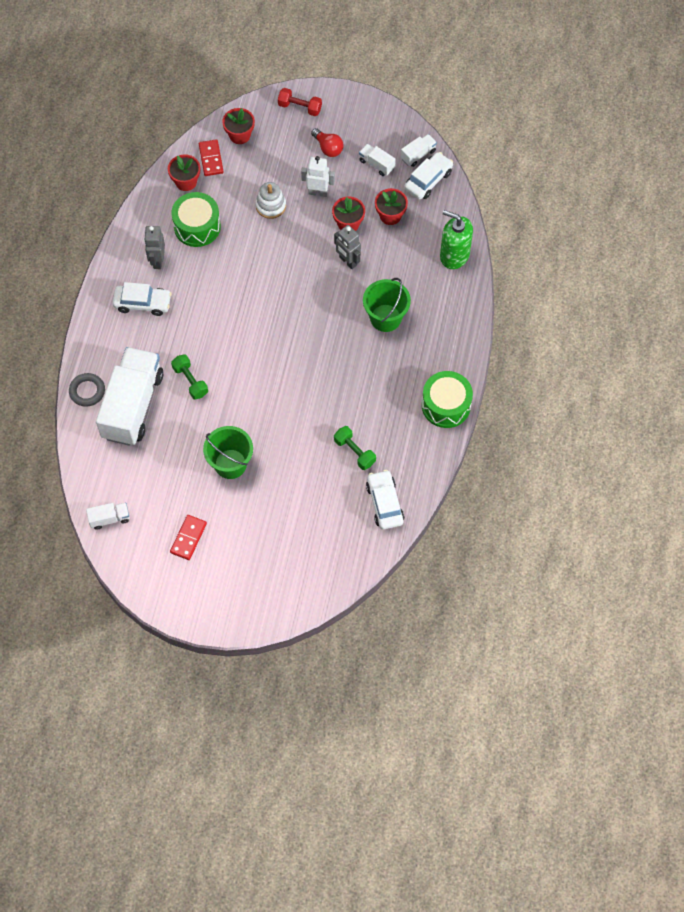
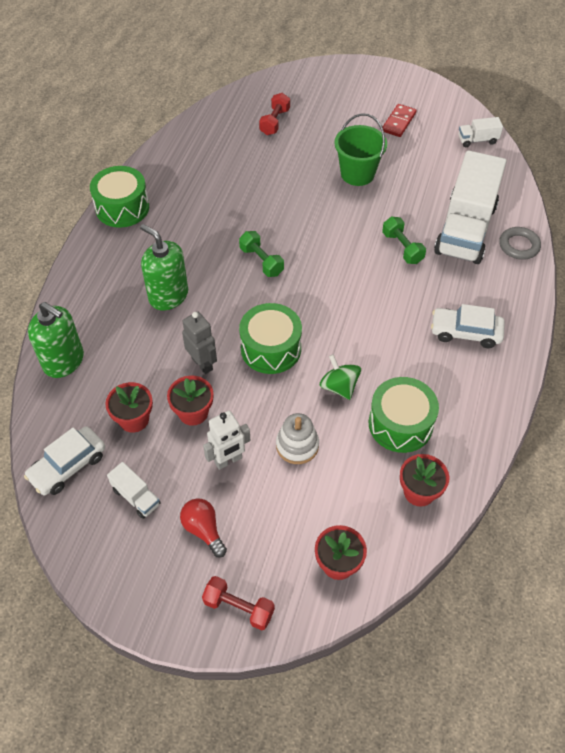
camera: 175 degrees left, 10 degrees down
(157, 261) = (451, 382): grey robot -> none
(211, 159) = (383, 526): red domino -> none
(242, 251) = (339, 386): none -> green spinning top
(296, 278) = (271, 348): none -> green drum
(316, 528) = (274, 122): none -> red dumbbell
(318, 192) = (228, 460): white robot -> white robot turned 45 degrees counterclockwise
(354, 452) = (228, 175): green dumbbell -> green dumbbell (261, 261)
(384, 503) = (205, 135): white car -> none
(385, 318) = (168, 296): green bucket -> green soap dispenser
(418, 155) = (71, 507): white truck -> none

